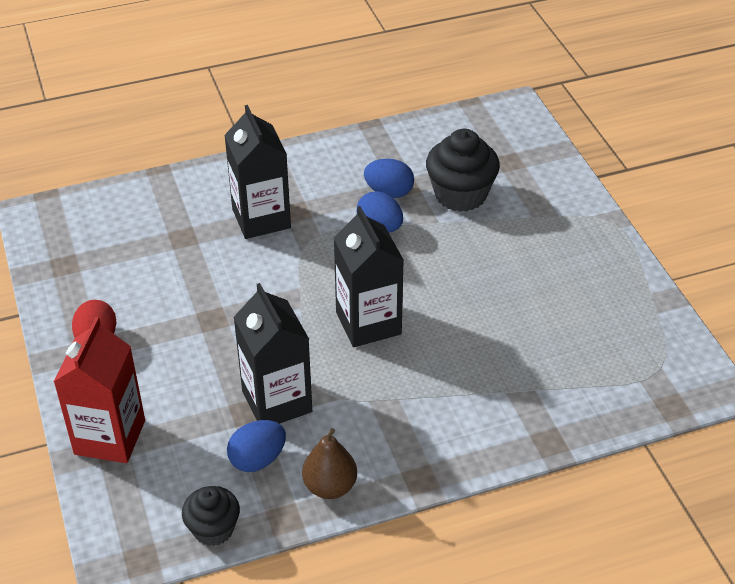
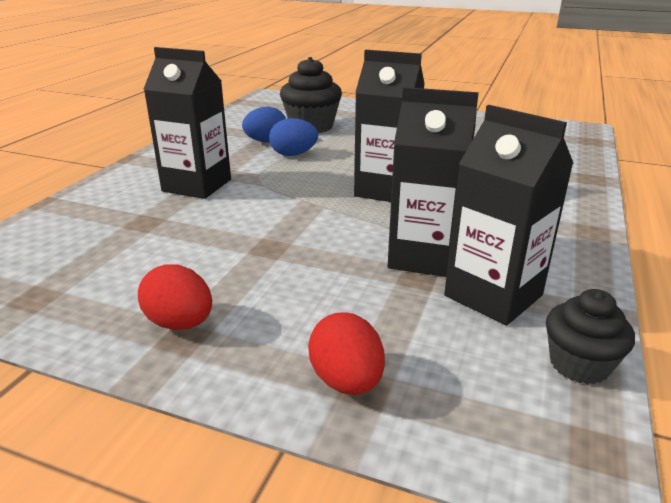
camera: 50 degrees left, 15 degrees down
(110, 437) = (346, 381): red carton -> red egg
(257, 459) = (493, 295): blue egg -> black carton
(330, 486) = (568, 272): brown pear -> none

